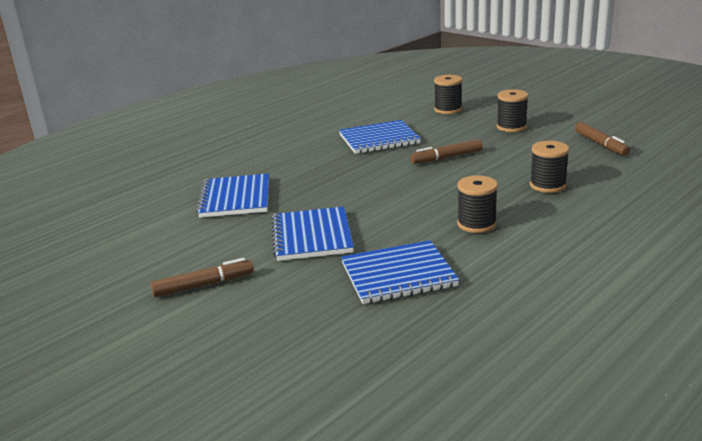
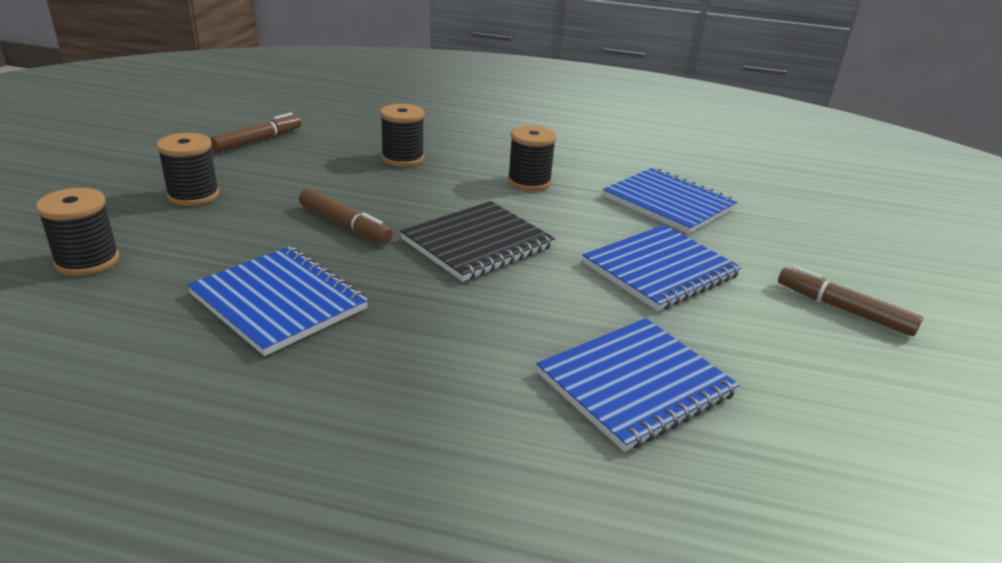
camera: 125 degrees left, 5 degrees up
(395, 188) = (478, 243): none -> black notebook

